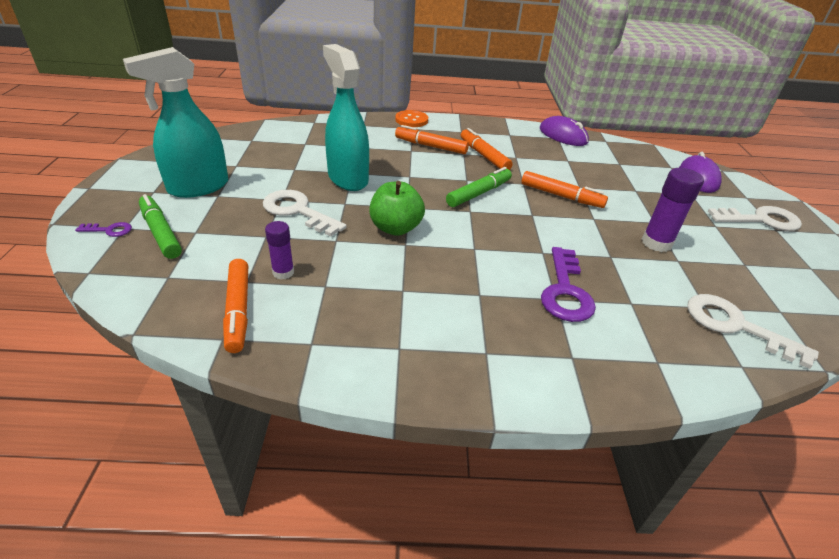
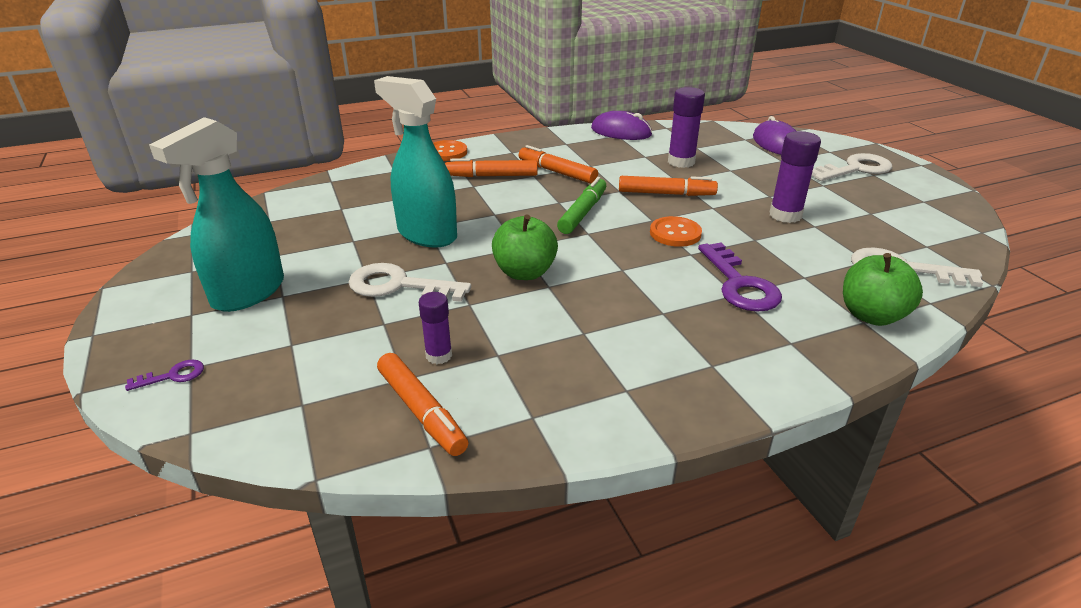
camera: 20 degrees left, 5 degrees down
(160, 232) = (246, 358): green marker -> none
(542, 231) = (675, 233): none -> orange button
(596, 173) = (681, 162): none -> purple glue stick
(670, 358) = (871, 315): none -> green apple

